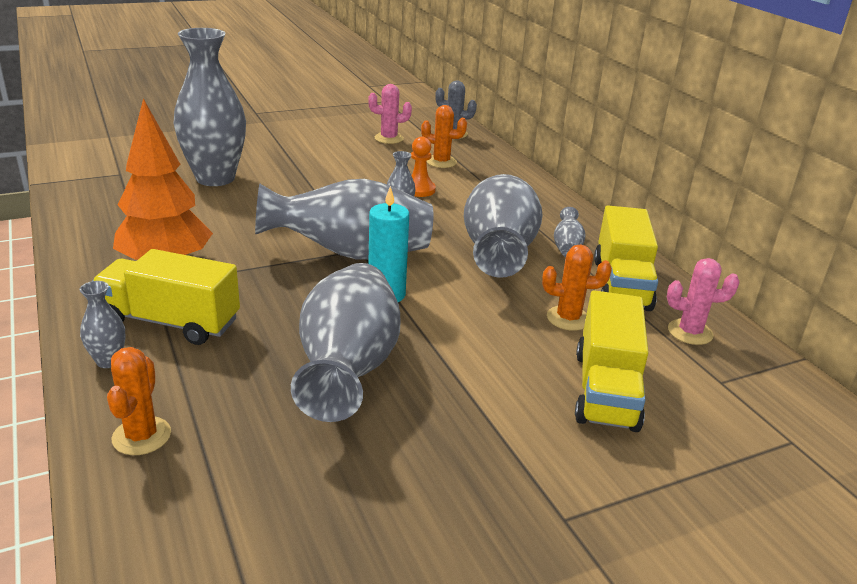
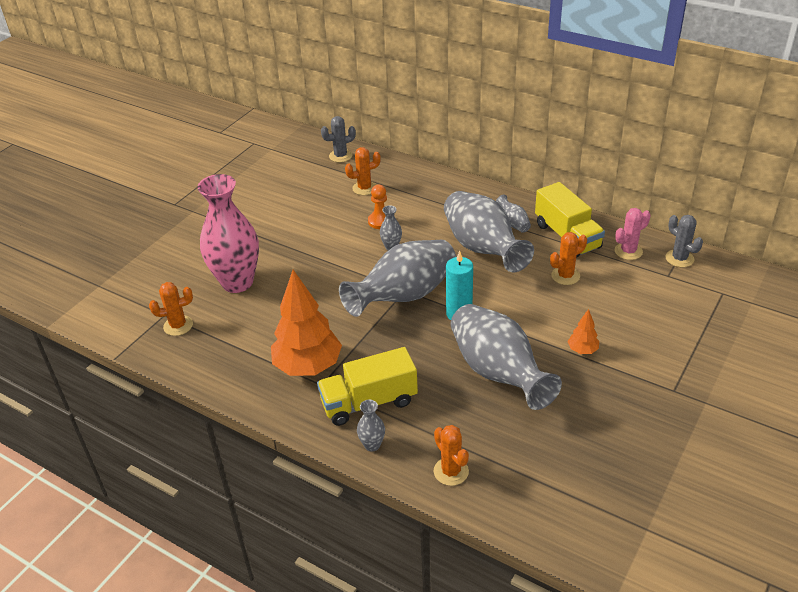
camera: 30 degrees left, 10 degrees up
(116, 185) = (178, 326): none -> orange cactus
(215, 178) = (237, 282): grey vase -> pink vase
(389, 138) = (304, 183): pink cactus -> none
(488, 401) = (582, 350): none -> orange tree
(606, 390) = (625, 311): yellow truck -> none
(762, 372) = (679, 258): none -> grey cactus

